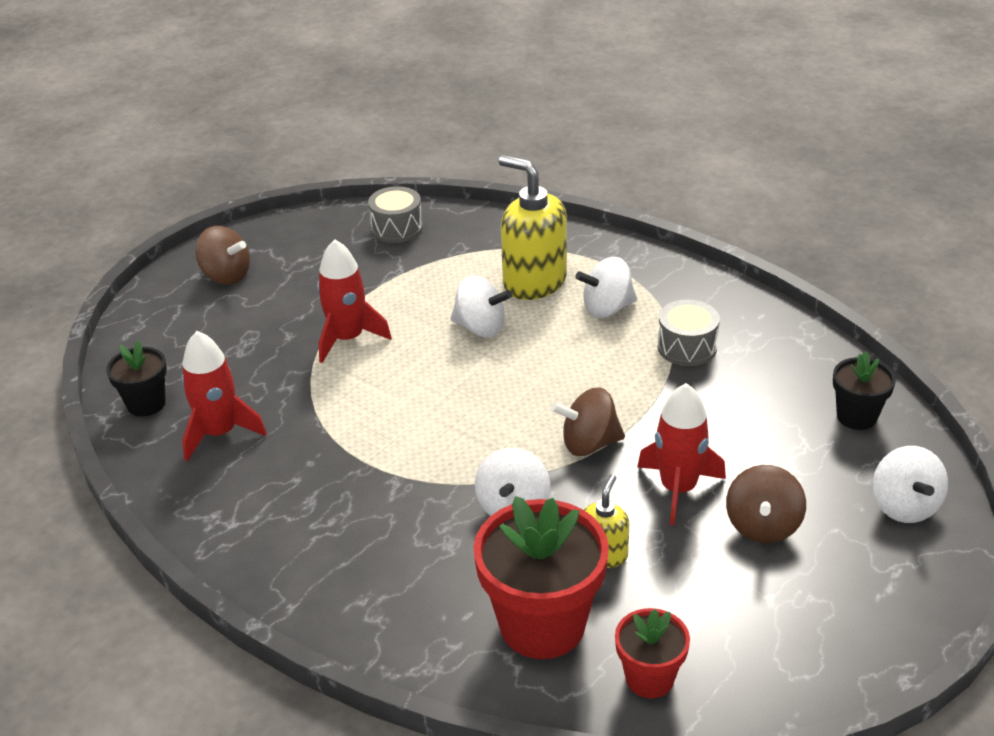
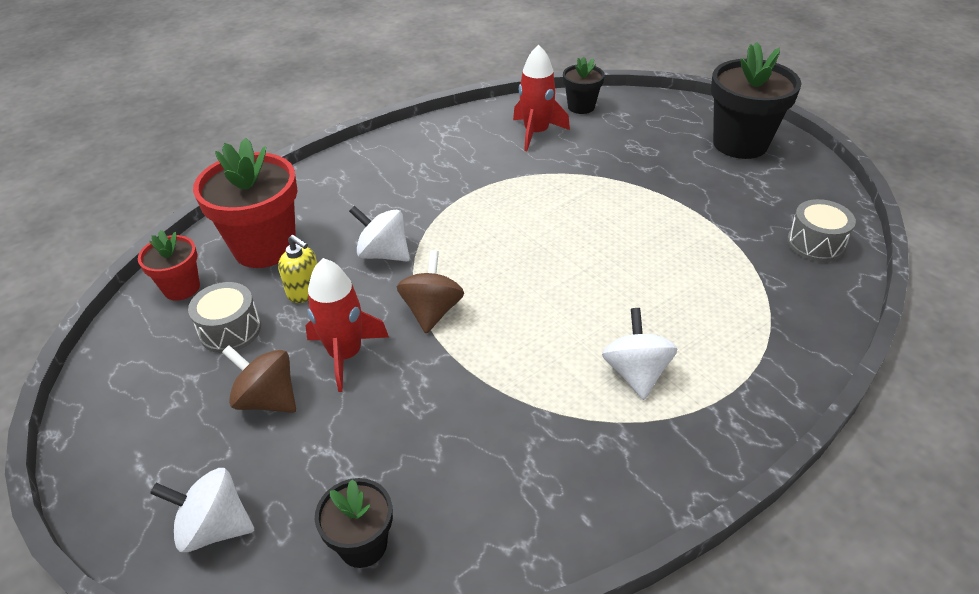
camera: 105 degrees right, 5 degrees up
(226, 275) = (740, 143): brown spinning top -> black flower pot
(347, 339) = (631, 196): red rocket -> none
(480, 328) = (626, 274): white spinning top -> none
(534, 282) = (698, 325): yellow soap dispenser -> none
(687, 347) = (545, 423): grey drum -> grey drum (230, 330)

